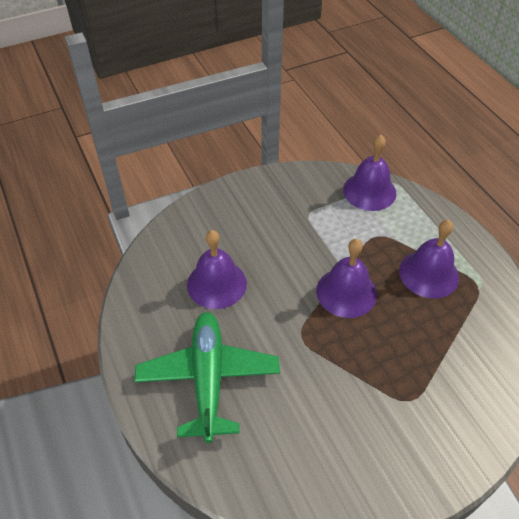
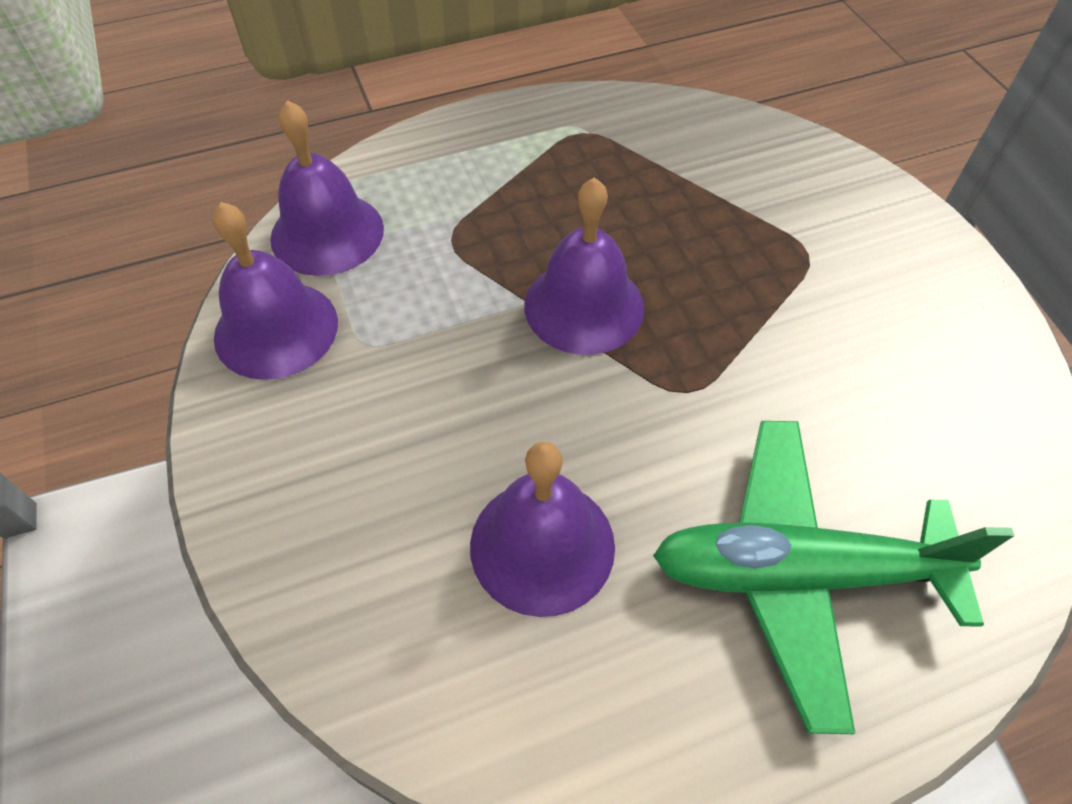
camera: 85 degrees left, 5 degrees up
(429, 274) = (551, 185): purple bell -> purple bell (276, 329)

